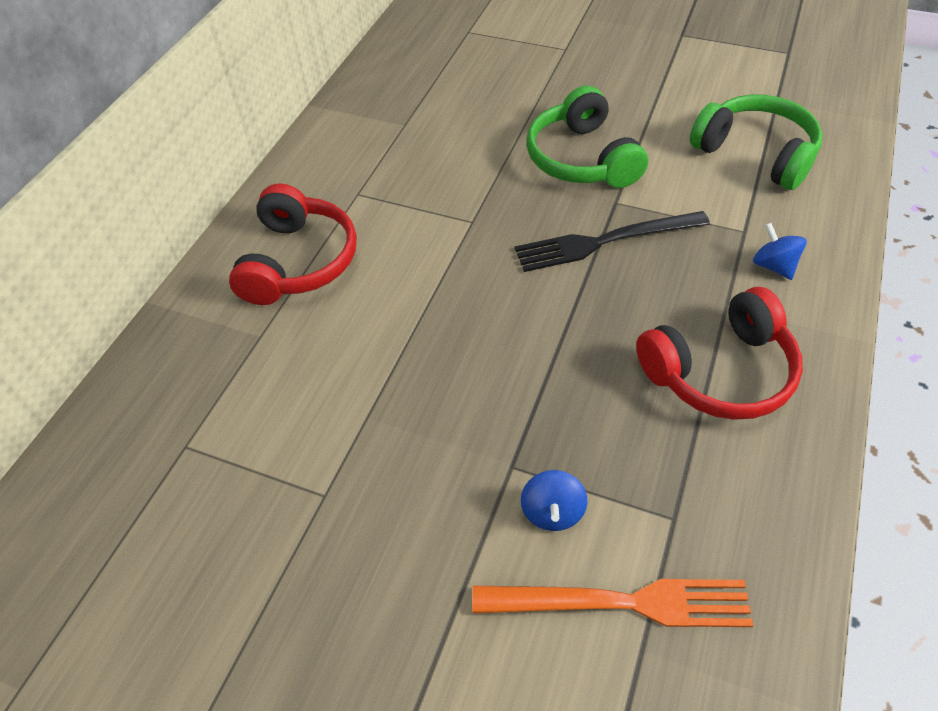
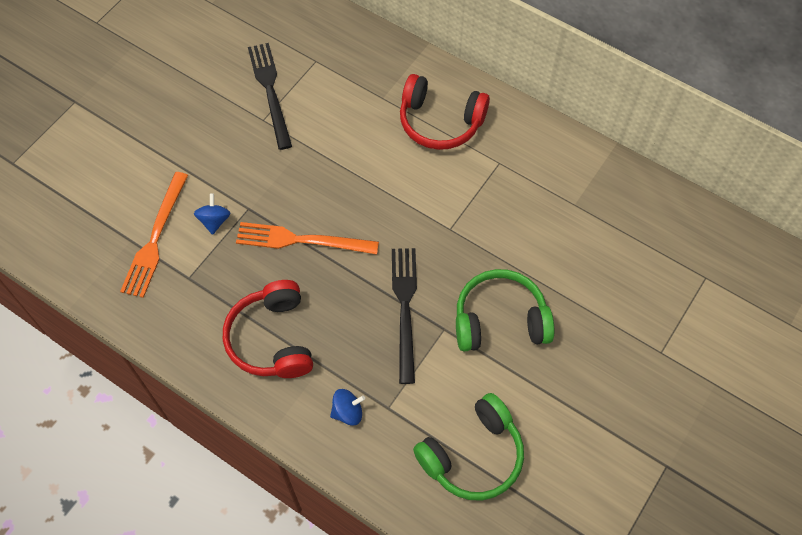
camera: 100 degrees right, 10 degrees up
(259, 501) = (270, 91): none -> black fork
(545, 377) = (301, 240): none -> orange fork
(552, 511) = (214, 221): blue spinning top -> blue spinning top turned 75 degrees clockwise

